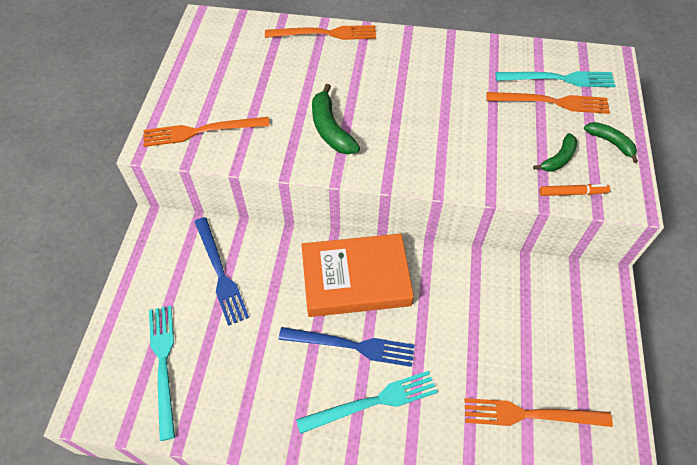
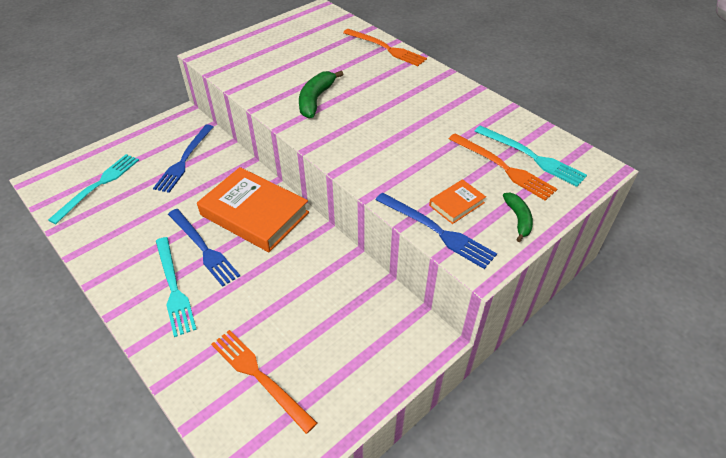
camera: 40 degrees right, 10 degrees down
(201, 131) = (240, 62): orange fork -> none
(372, 402) = (174, 288): turquoise fork -> turquoise fork turned 45 degrees clockwise
(558, 158) = (456, 204): green banana -> orange book
(572, 193) = (437, 231): orange marker -> blue fork

